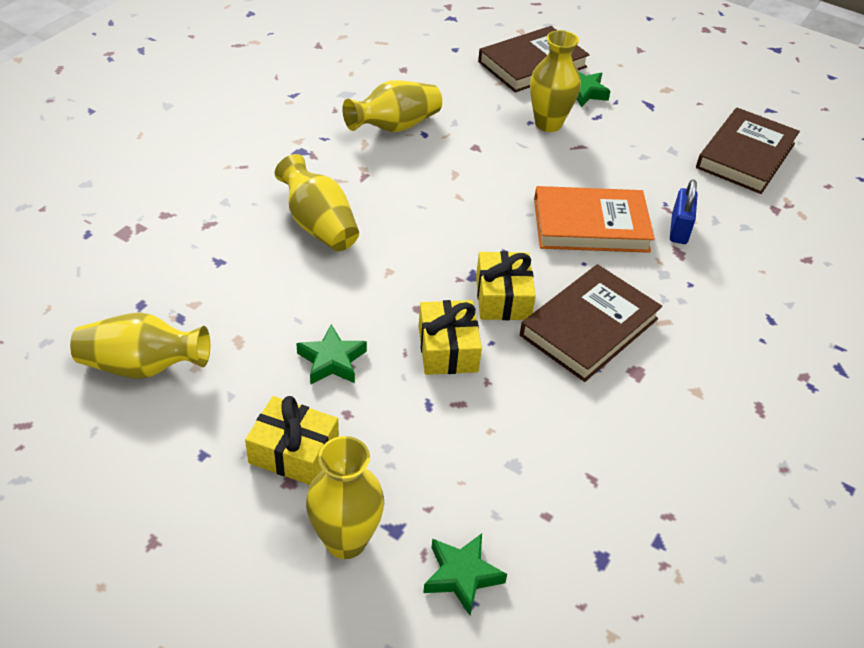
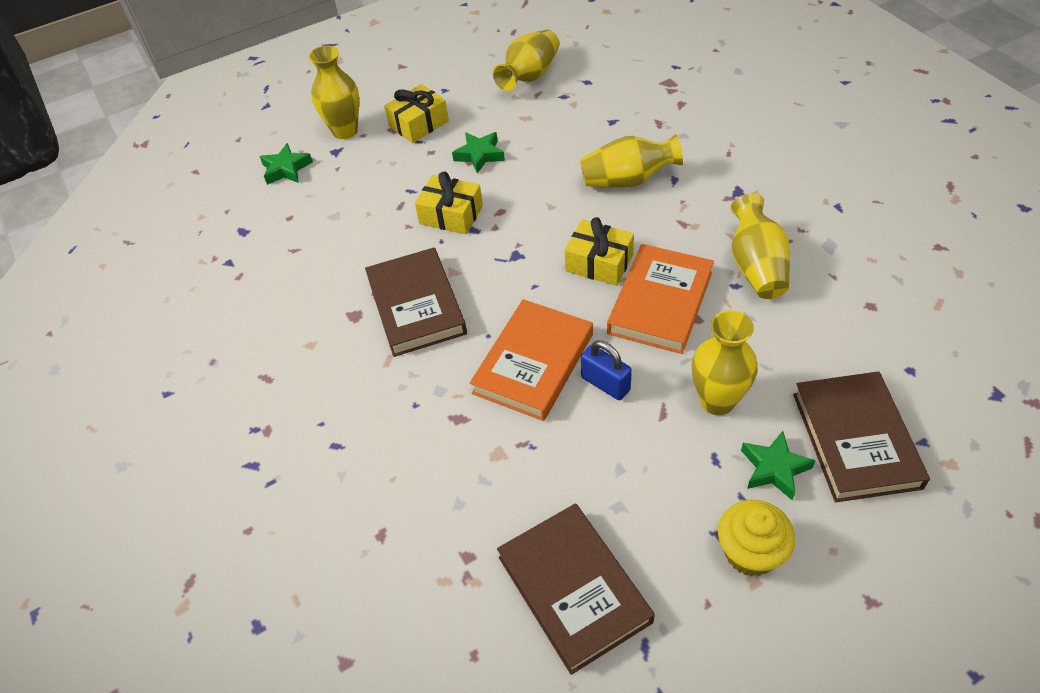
camera: 125 degrees right, 5 degrees up
(471, 169) = (660, 302): none -> orange book
(503, 297) = (481, 264): yellow gift -> yellow gift (599, 263)
(651, 93) = (750, 552): none -> yellow cupcake
(679, 229) = (488, 436): blue padlock -> blue padlock (605, 384)

